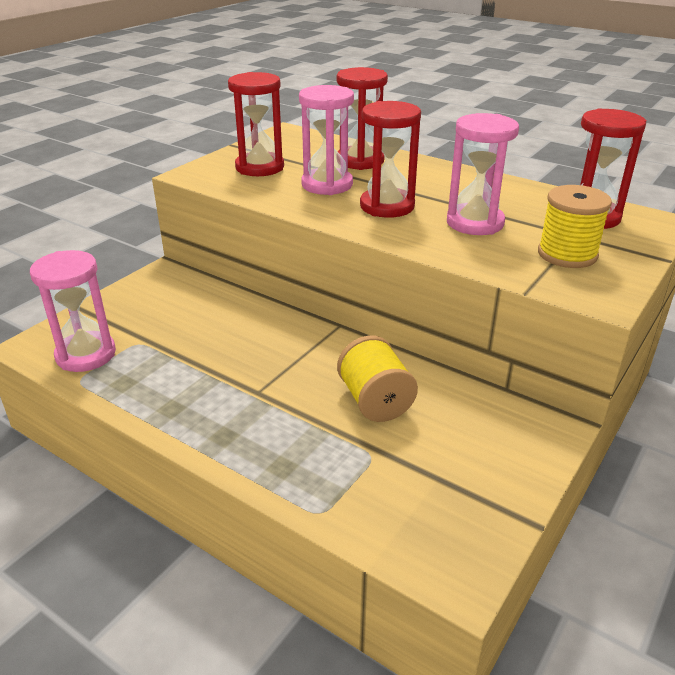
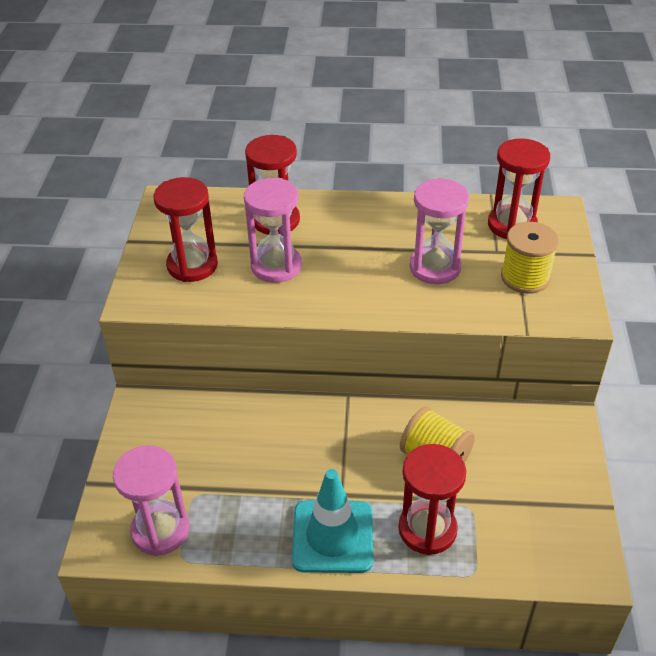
camera: 30 degrees left, 10 degrees up
(215, 419) = (332, 536): none -> turquoise traffic cone
(387, 206) = (351, 275): red hourglass -> red hourglass (427, 529)

